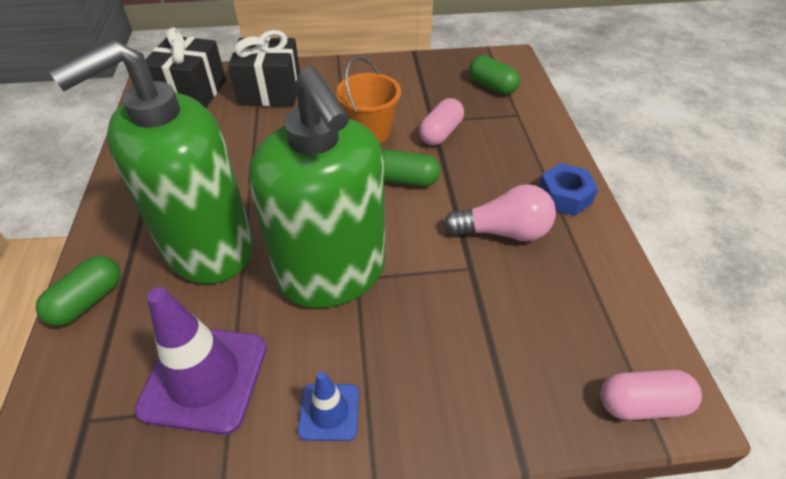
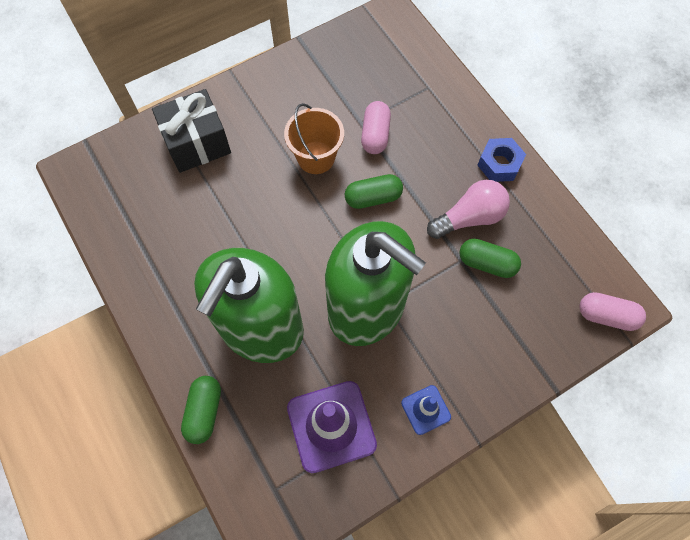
camera: 25 degrees left, 20 degrees up
(192, 92) = (123, 174): black gift -> none
(492, 86) = (391, 59): green capsule -> green capsule (487, 263)
(642, 404) = (606, 315): pink capsule -> pink capsule turned 45 degrees clockwise

